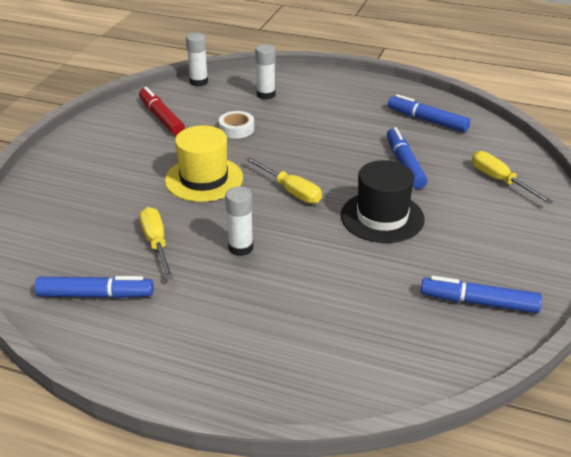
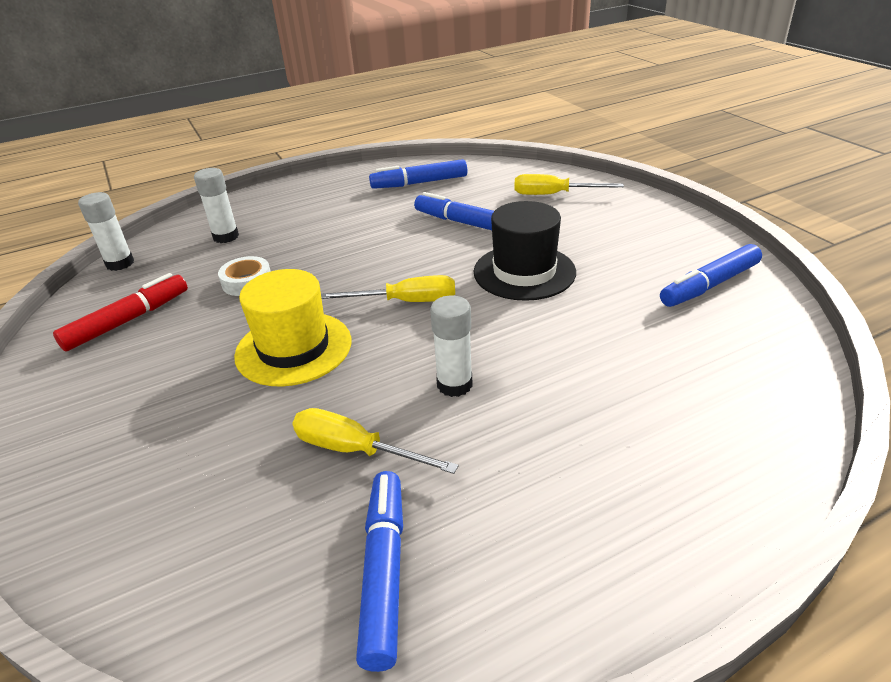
camera: 45 degrees left, 0 degrees up
(96, 295) = (384, 571): blue marker -> blue marker turned 45 degrees counterclockwise
(161, 117) = (128, 320): red marker -> red marker turned 120 degrees clockwise

